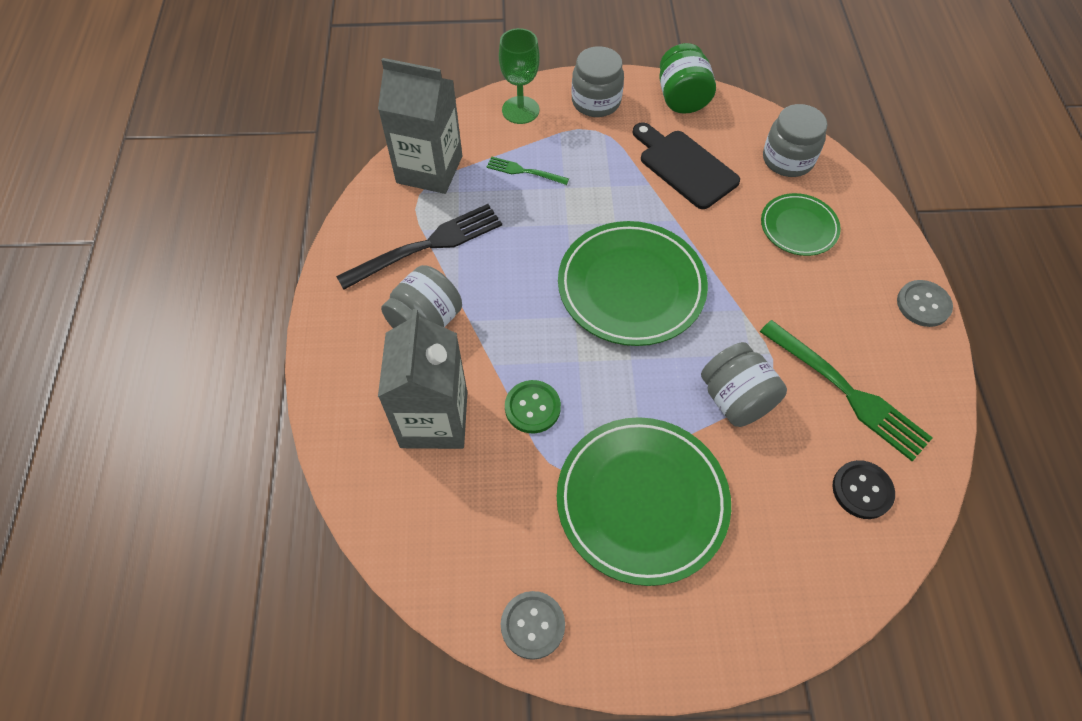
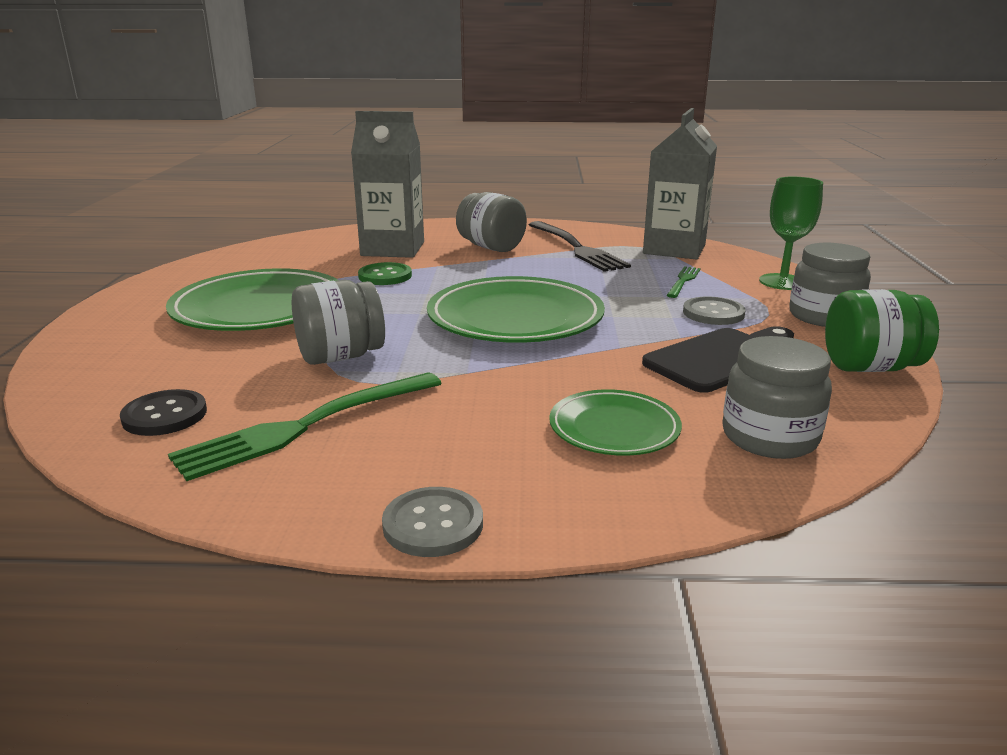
camera: 95 degrees right, 35 degrees down
(532, 625) = (193, 271): grey button -> grey button (713, 313)

